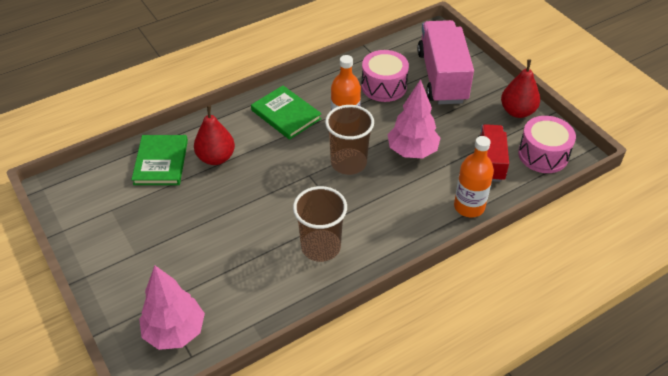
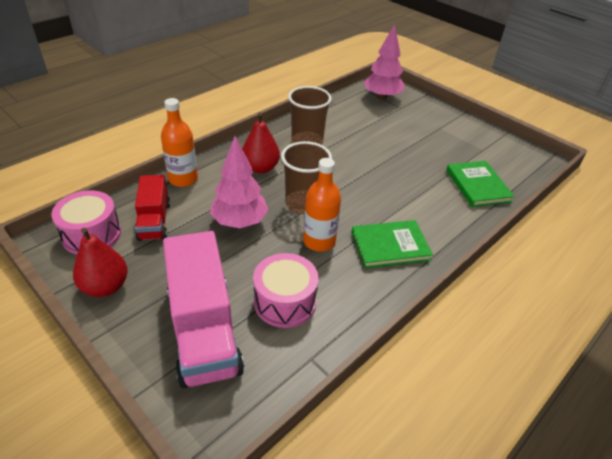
camera: 165 degrees right, 5 degrees down
(216, 158) = (431, 194): red pear -> red pear (260, 168)
(286, 114) = (390, 246): green book -> green book turned 45 degrees counterclockwise

